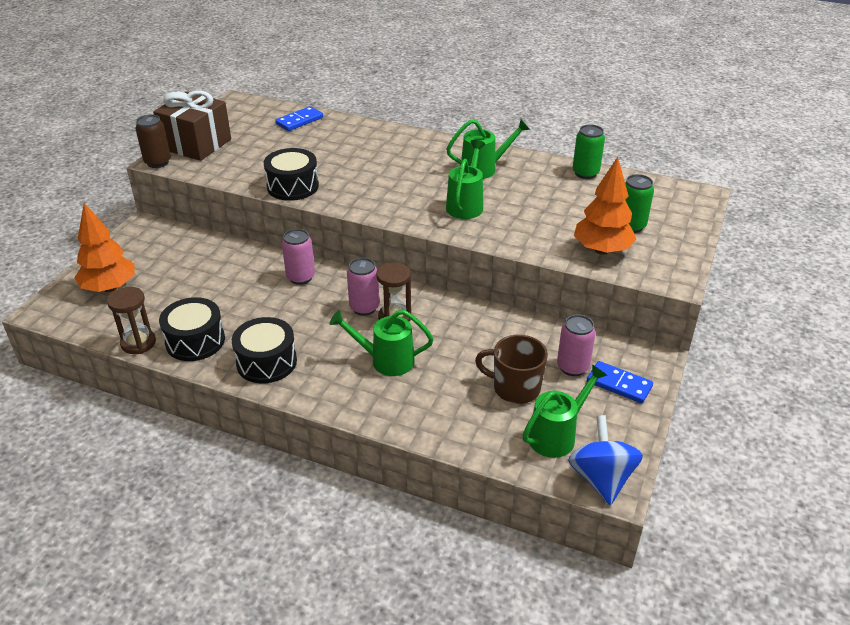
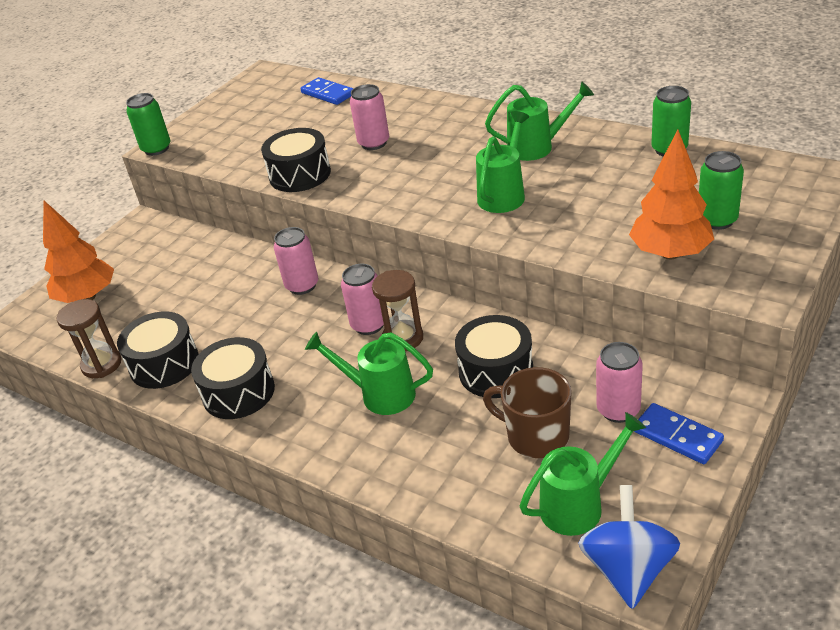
camera: 15 degrees right, 0 degrees up
(158, 162) = (156, 149): brown can -> green can
(197, 144) = (205, 126): brown gift -> none
(299, 121) = (328, 94): blue domino -> blue domino turned 75 degrees clockwise
(349, 162) = (374, 143): none -> pink can
(474, 341) = (496, 371): none -> black drum

